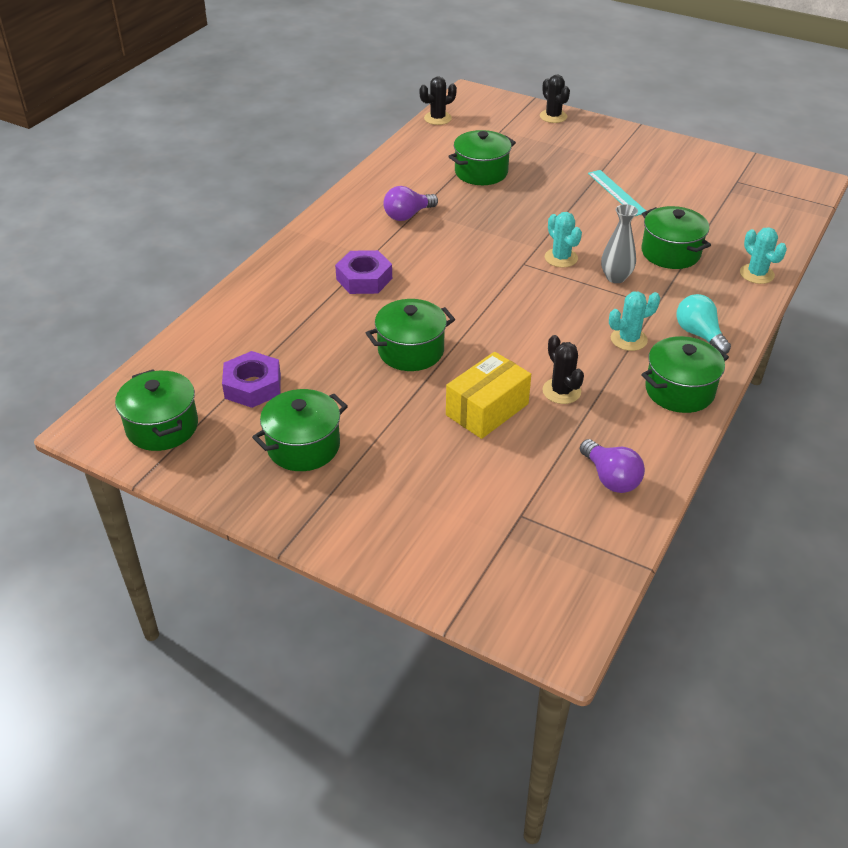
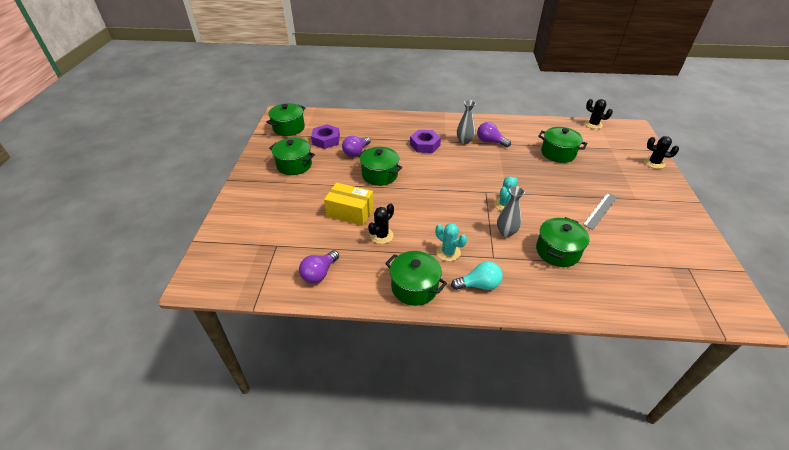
camera: 65 degrees right, 0 degrees up
(323, 359) = (356, 152): none -> purple light bulb
(385, 237) = (464, 141): none -> grey vase
(553, 116) = (654, 163): black cactus -> black cactus turned 75 degrees clockwise
(617, 192) = (600, 210): turquoise ruler -> grey ruler
(699, 334) = (479, 285): turquoise light bulb -> turquoise light bulb turned 45 degrees clockwise
(756, 274) = (576, 303): turquoise cactus -> none

